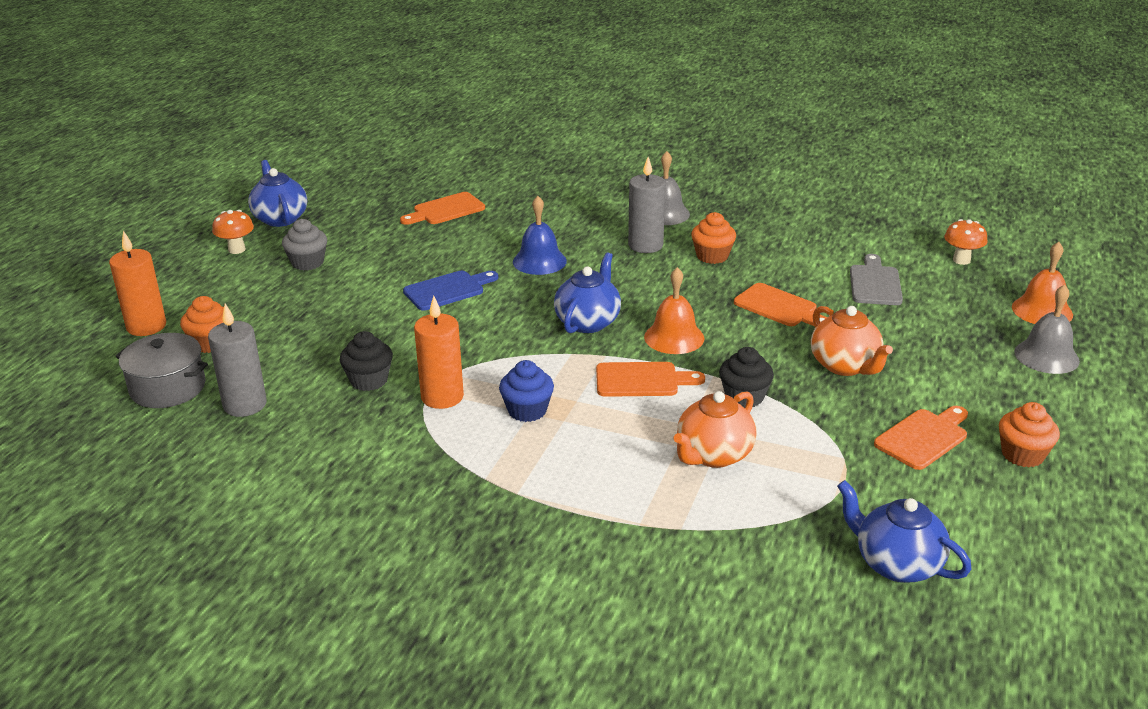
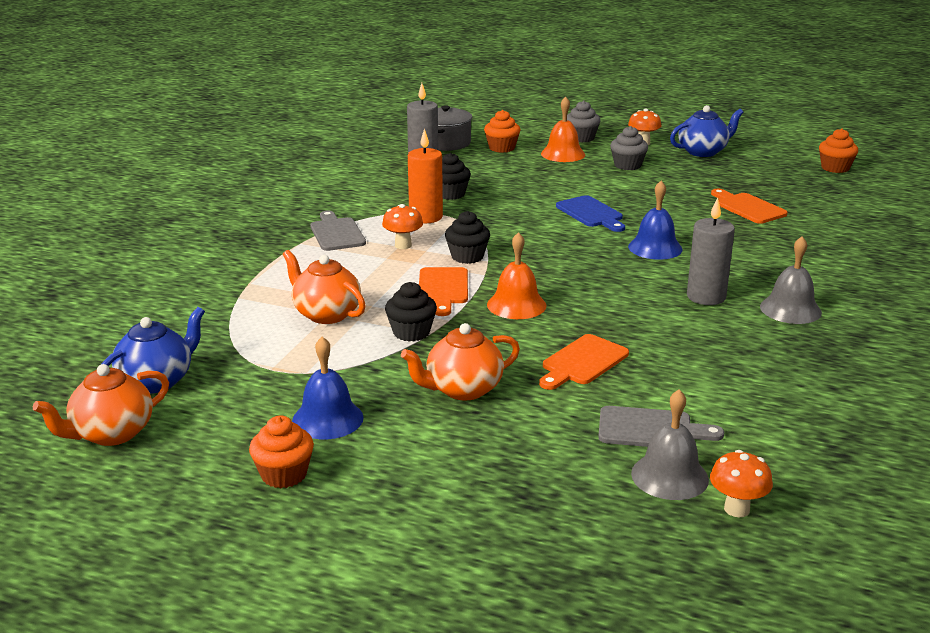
camera: 90 degrees right, 5 degrees down
(146, 326) = (523, 130): orange candle -> none
(198, 287) = (581, 138): none -> grey cupcake
(486, 464) = (336, 233): none -> grey cutting board
(527, 410) = (403, 245): blue cupcake -> orange mushroom
(560, 366) = (467, 256): none -> black cupcake
(588, 322) = (542, 268): blue teapot -> none
(712, 256) = (692, 331): orange cupcake -> orange cupcake (835, 168)
(924, 437) = (327, 419): orange cutting board -> blue bell
(1011, 579) = (111, 434): none -> orange teapot
(1042, 310) = (599, 556): orange bell -> orange bell (563, 154)
(1046, 356) = (480, 534): grey bell -> grey bell (669, 476)

